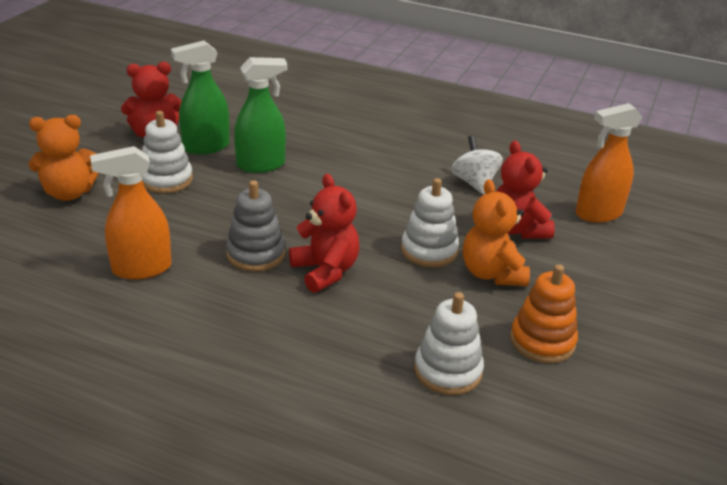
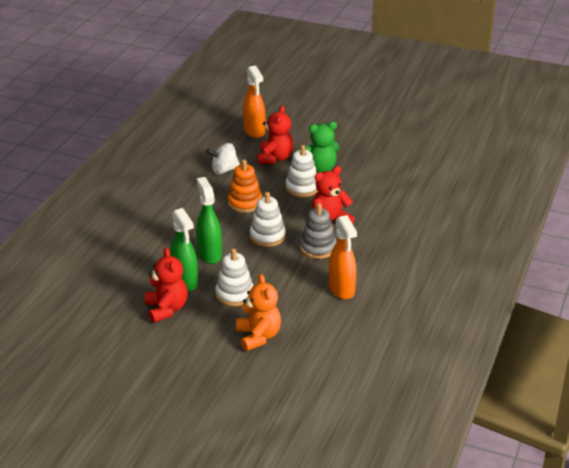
camera: 90 degrees left, 0 degrees up
(448, 371) = (402, 184): white stacking toy -> white stacking toy (267, 236)
(492, 273) = (320, 168): orange teddy bear -> green teddy bear
(517, 229) = (275, 158): red teddy bear -> red teddy bear turned 60 degrees counterclockwise
(542, 341) = (373, 157): orange stacking toy -> orange stacking toy (245, 203)

